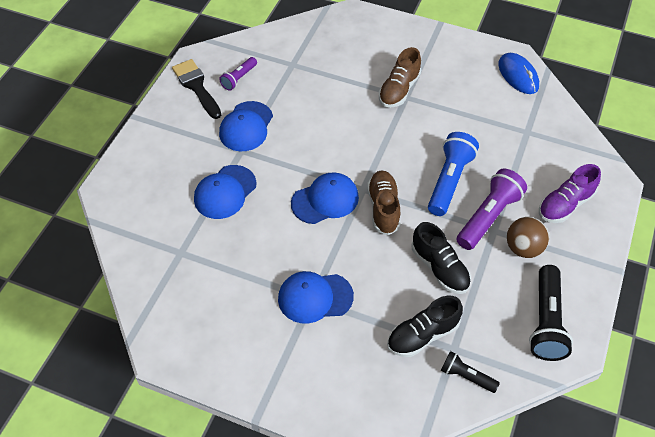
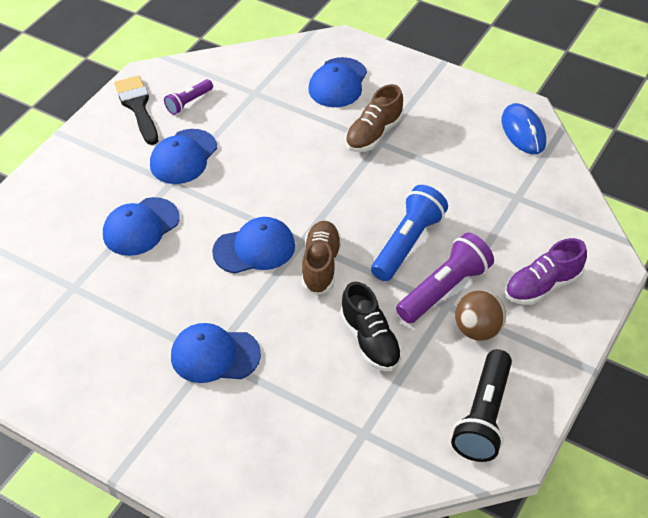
camera: 10 degrees right, 5 degrees down
(359, 49) = (338, 83): none -> blue cap
(422, 335) = (330, 413): black shoe -> none
(466, 376) = (371, 466): black flashlight -> none

